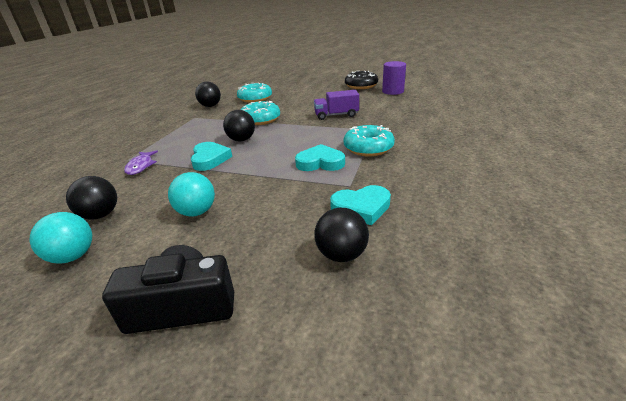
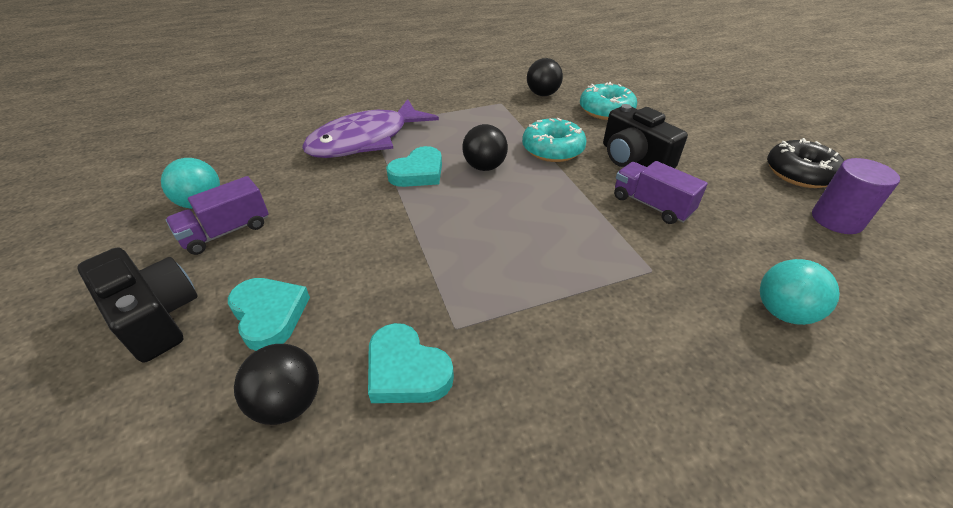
camera: 50 degrees right, 10 degrees up
(100, 215) = (268, 175): black ball -> none
(136, 249) = (226, 232): none -> purple truck
(141, 166) = (365, 140): purple fish -> purple fish, size x2.26
(196, 212) = (307, 230): turquoise ball -> turquoise ball (783, 312)
(300, 107) = (634, 158): none -> black camera
(320, 163) = (491, 266): turquoise heart -> turquoise heart (269, 315)
(368, 148) = (583, 294): turquoise donut -> none

